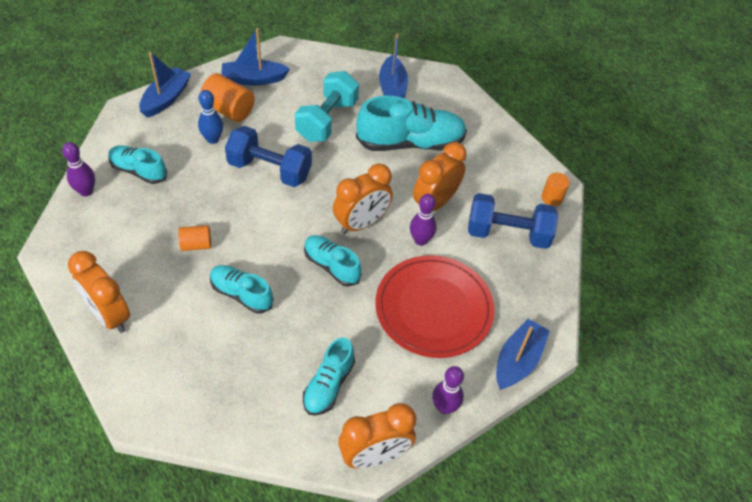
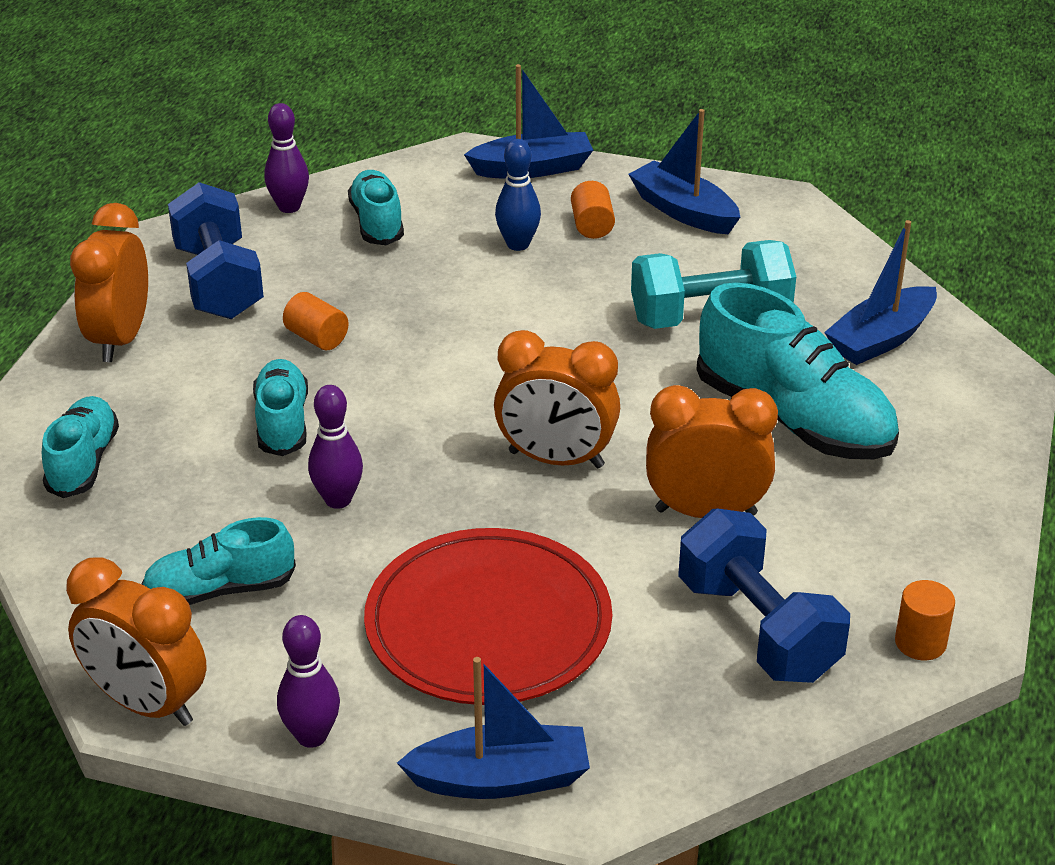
camera: 55 degrees right, 15 degrees down
(229, 110) = (592, 226): orange cylinder -> orange cylinder, size x0.60
(269, 170) = (534, 321): blue dumbbell -> blue dumbbell (219, 282)
(331, 266) = (436, 475): turquoise shoe -> turquoise shoe (83, 462)
(420, 240) = (606, 537): purple bowling pin -> purple bowling pin (338, 500)

